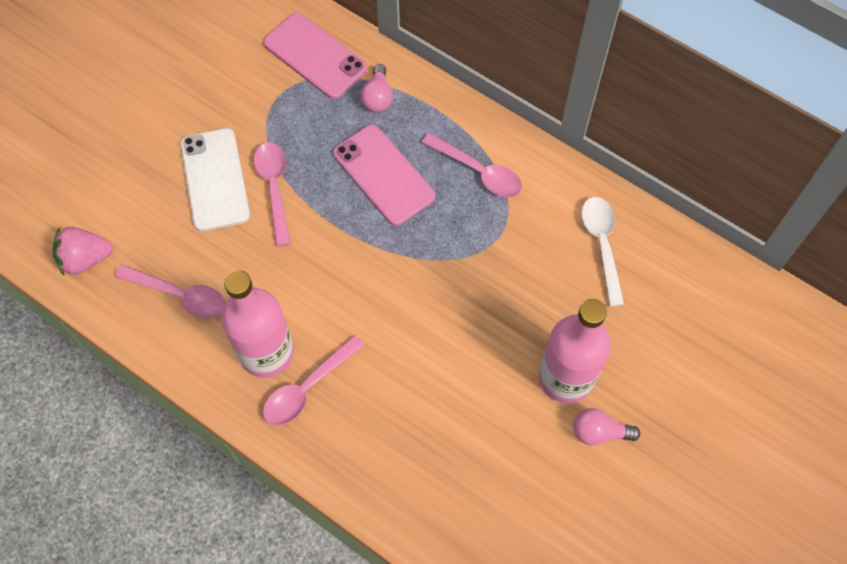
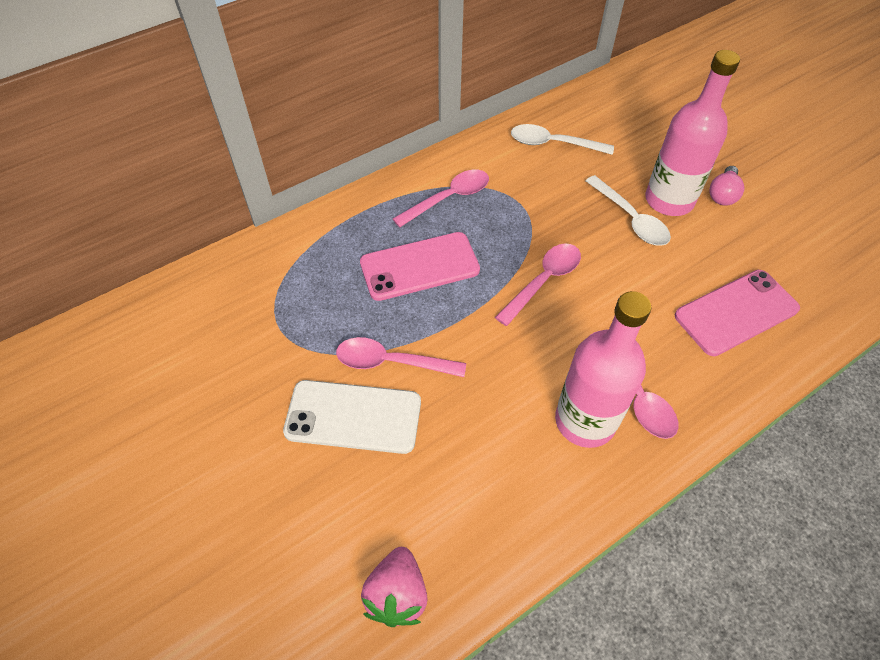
camera: 70 degrees left, 10 degrees down
(179, 295) = (487, 492): pink spoon -> pink spoon (543, 281)
(315, 56) = (251, 284): pink phone -> pink phone (736, 312)
(377, 97) = (330, 247): pink light bulb -> none
(521, 344) = (630, 219): none -> white spoon

